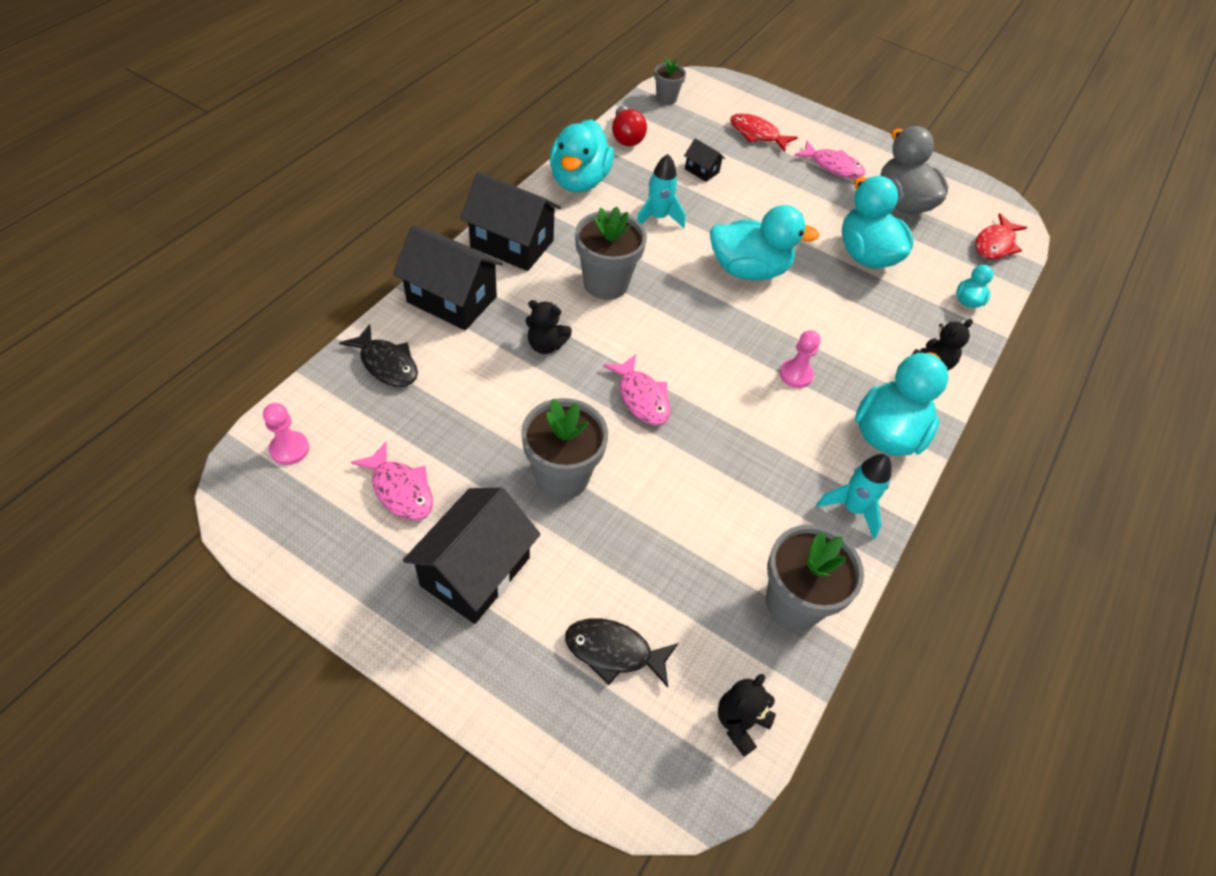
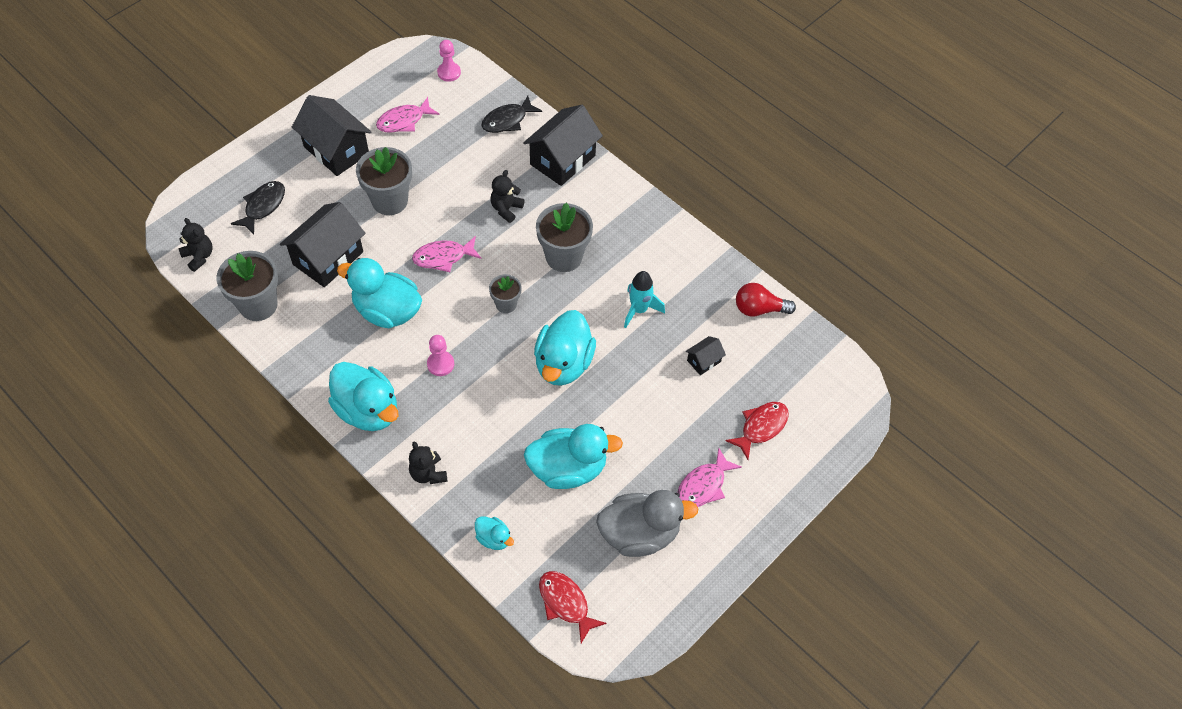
camera: 105 degrees right, 5 degrees up
(512, 244) = (618, 203): black house -> black house (328, 258)
(579, 181) = (695, 260): turquoise duck -> turquoise duck (387, 311)
(666, 99) = (824, 357): grey flower pot -> grey flower pot (506, 304)
(852, 508) = (312, 362): turquoise rocket -> none

